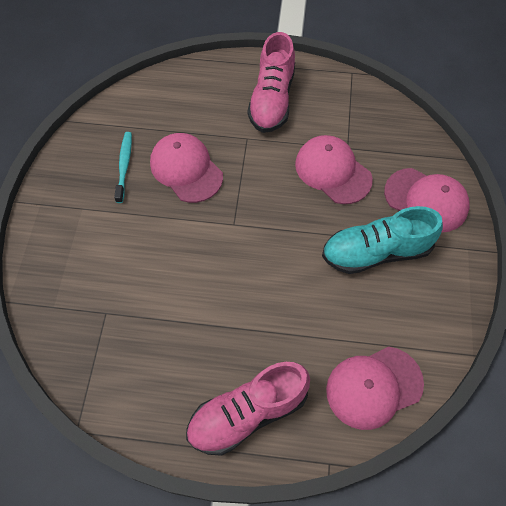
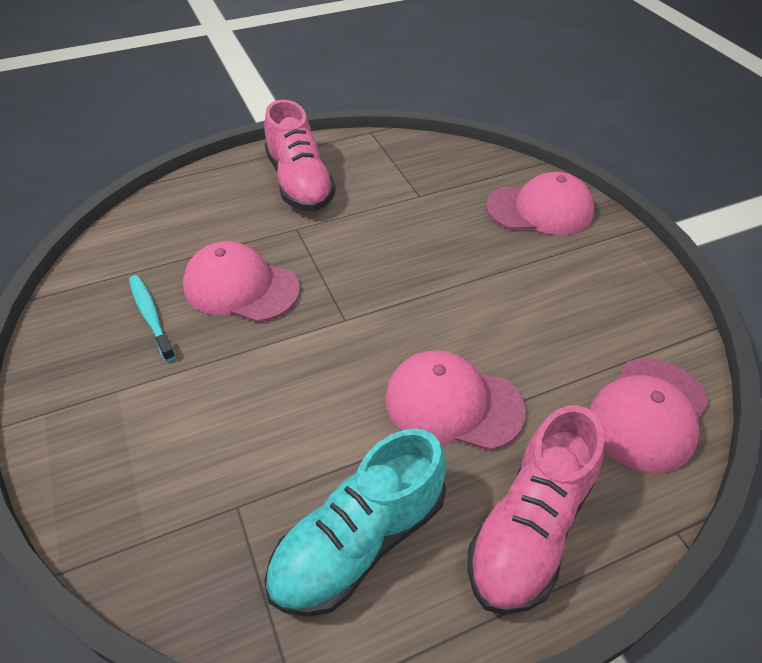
camera: 30 degrees left, 15 degrees down
(333, 171) = (421, 222): pink cap -> pink cap (453, 404)
(376, 252) = (531, 277): turquoise shoe -> turquoise shoe (359, 542)

